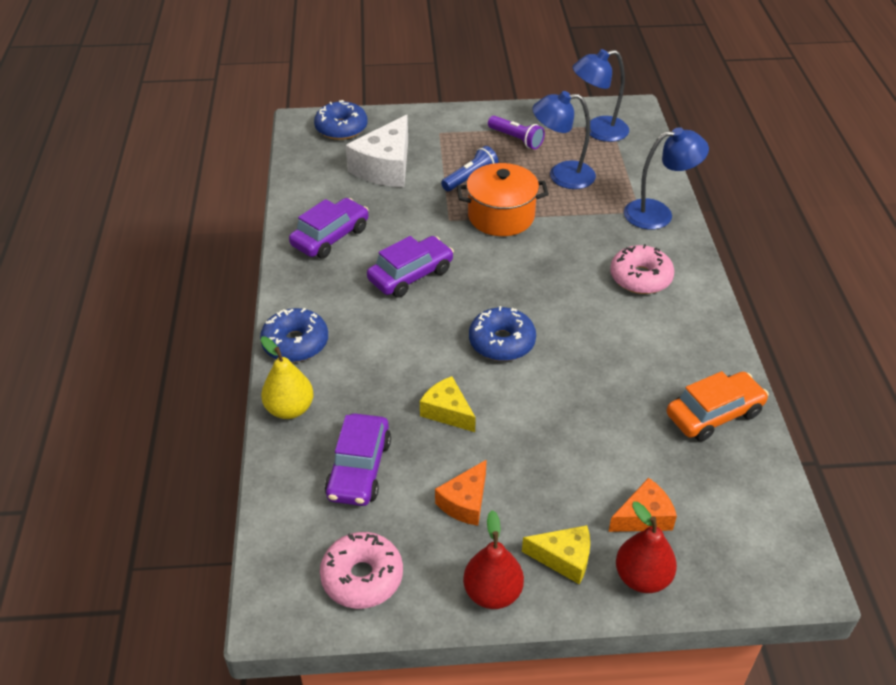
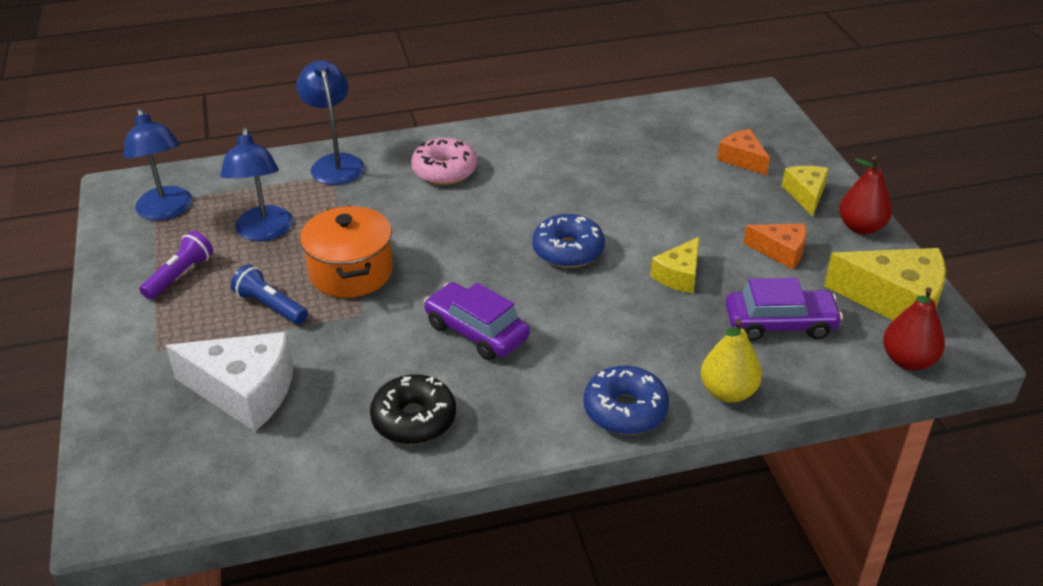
camera: 100 degrees left, 5 degrees down
(330, 237) = (414, 419): purple car -> black donut
(341, 128) = (133, 462): blue donut -> none
(362, 577) = (895, 301): pink donut -> yellow cheese
(642, 577) = (799, 158): red pear -> red pear (908, 360)
(714, 414) = (615, 129): orange car -> none

